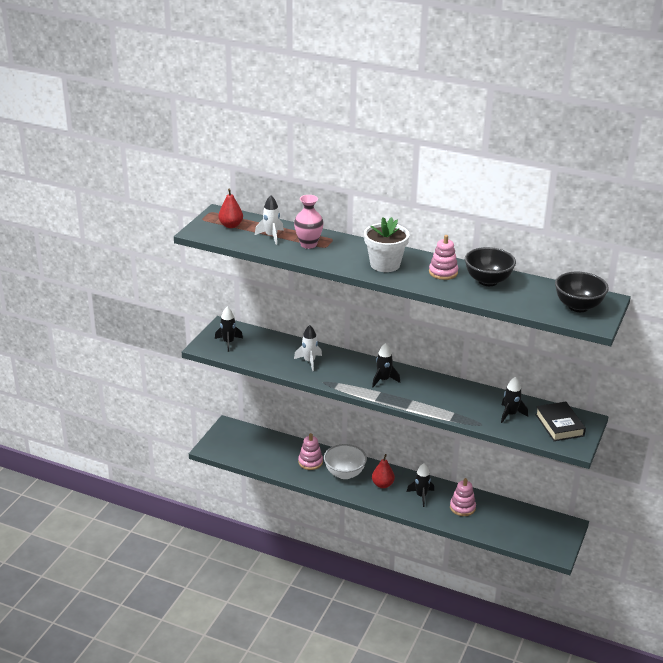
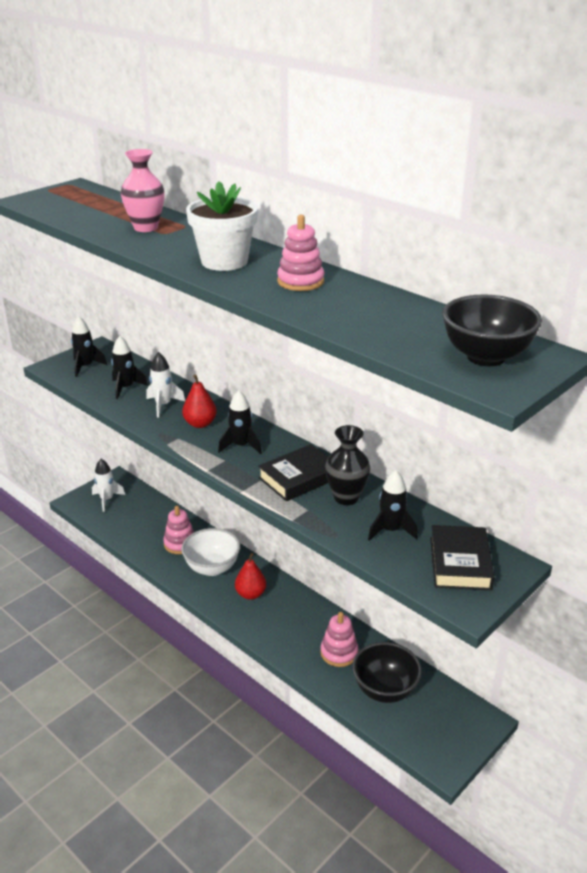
camera: 20 degrees right, 0 degrees up
(231, 225) = (73, 199): red pear -> red pear (200, 424)
(271, 236) = (108, 214): white rocket -> white rocket (107, 500)
(421, 496) = (292, 622): black rocket -> black rocket (126, 388)
(435, 394) = (299, 478): none -> black book
(472, 400) = (346, 497): none -> black vase
(488, 281) = (360, 301): black bowl -> black bowl (385, 690)

